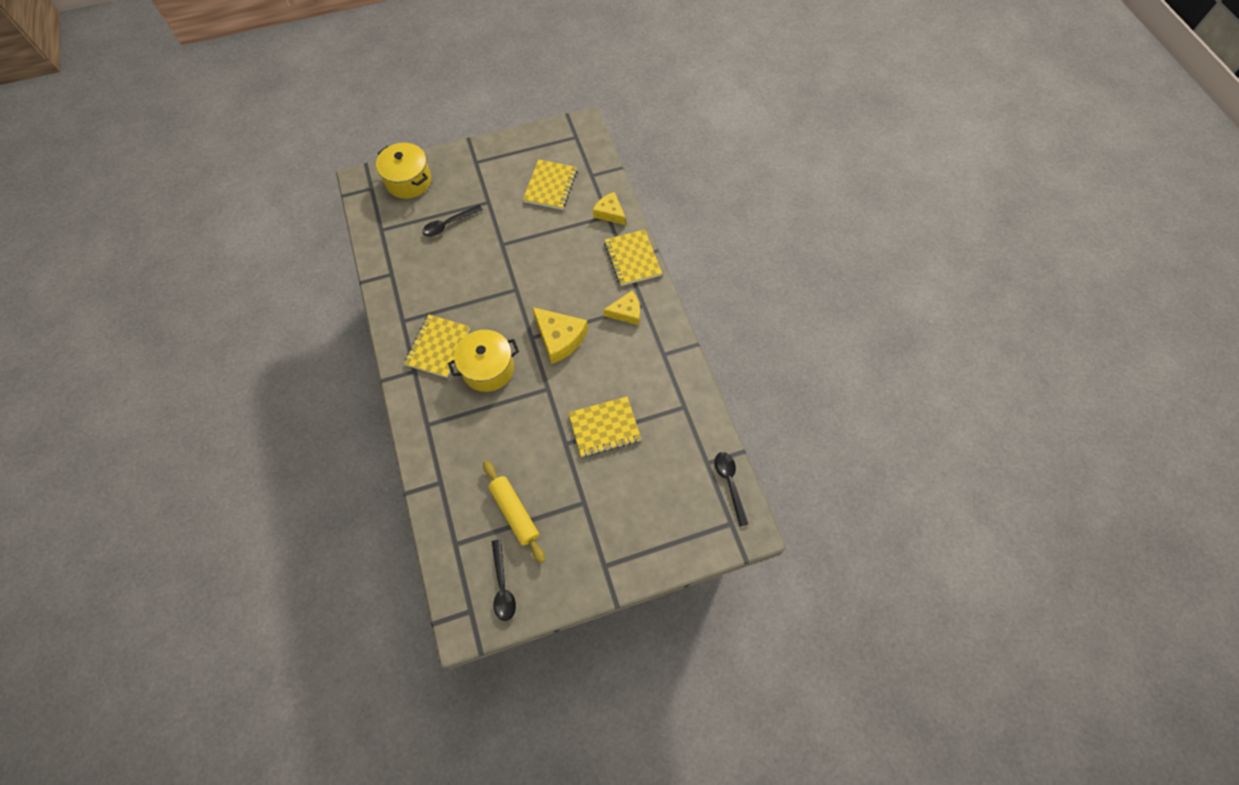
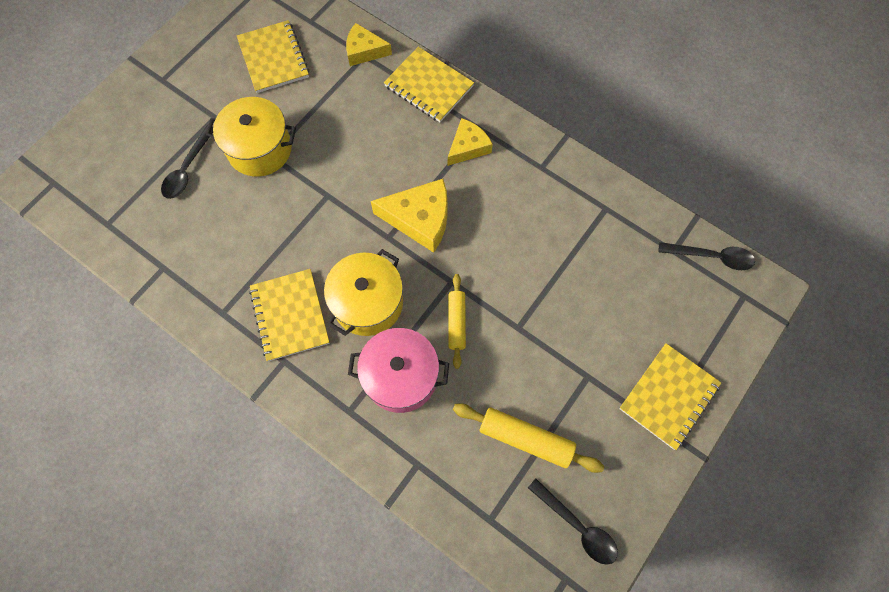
camera: 35 degrees left, 5 degrees up
(408, 181) = (95, 147): yellow pot -> yellow pot (260, 149)
(472, 425) = (401, 376): none -> pink pot
(530, 415) = (457, 322): none -> yellow rolling pin
(604, 427) = (544, 283): yellow notebook -> yellow notebook (668, 396)
(730, 484) = (711, 257): black spoon -> black spoon turned 150 degrees clockwise

